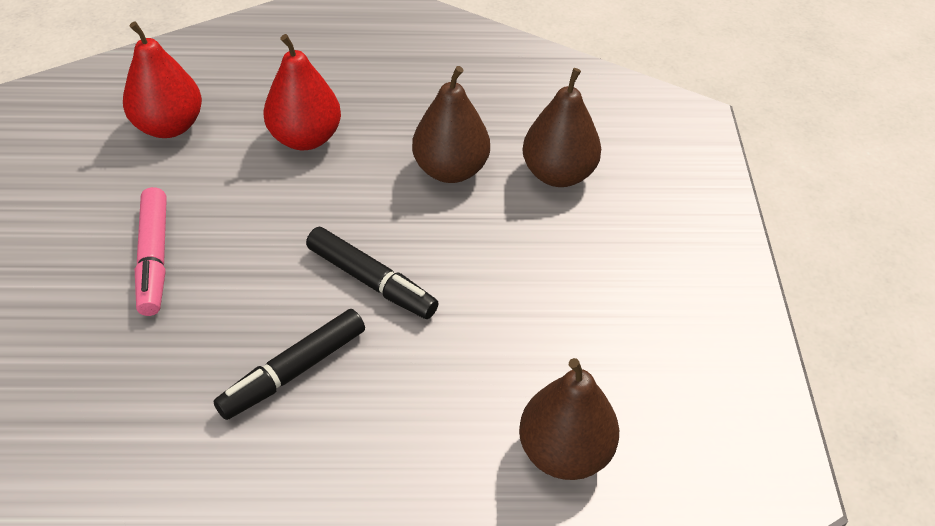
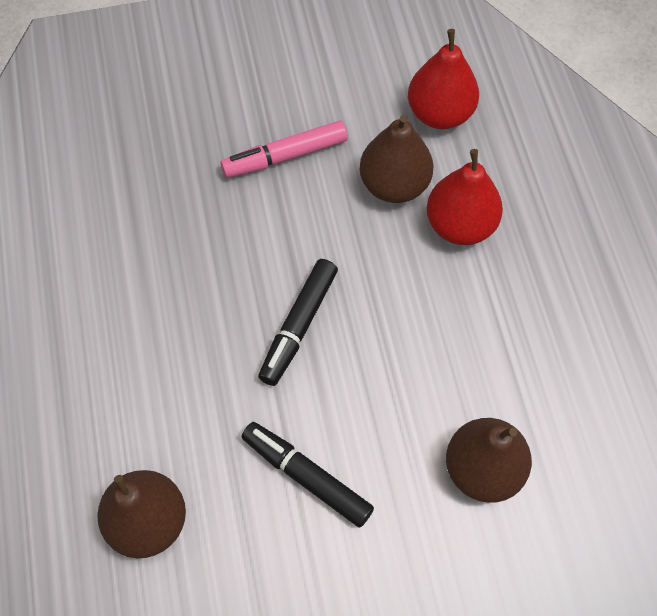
camera: 80 degrees right, 15 degrees up
(293, 371) = (192, 291): black marker -> black marker (306, 476)
(450, 170) = (457, 363): brown pear -> brown pear (394, 185)

